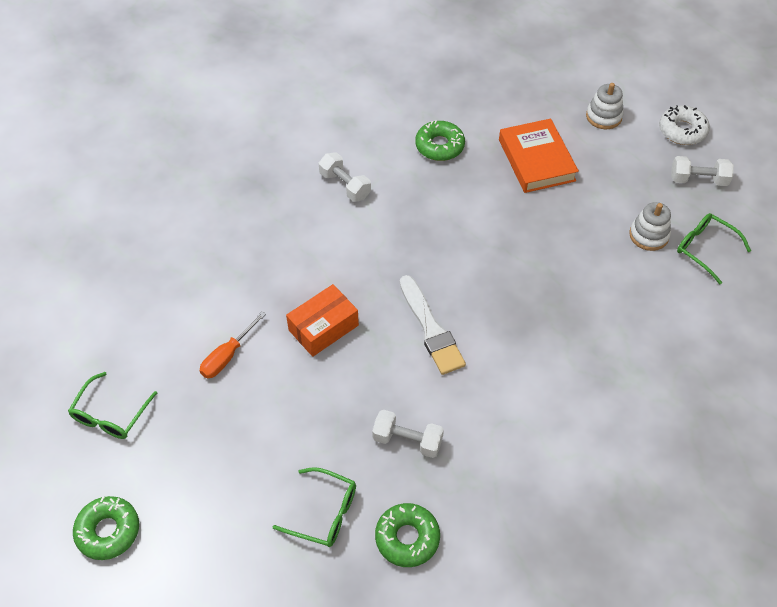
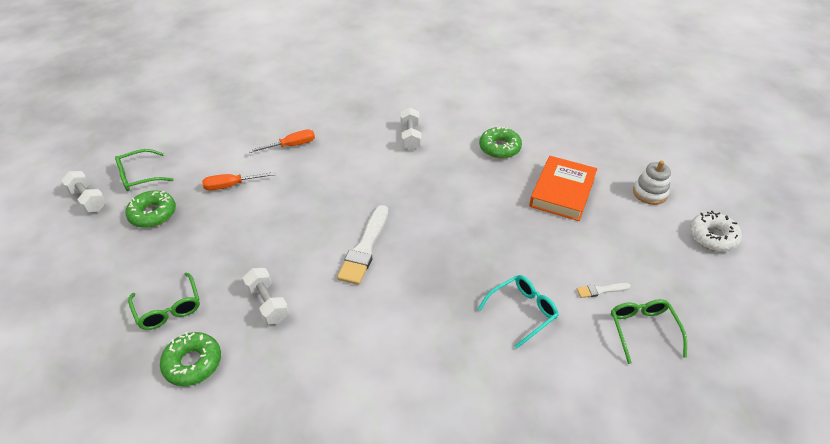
camera: 40 degrees right, 10 degrees down
(108, 531) = (61, 232): green donut -> green donut (153, 214)
(235, 271) = (291, 146): none -> orange screwdriver
(323, 328) = (301, 205): orange box -> none
(612, 294) = (523, 311): none -> turquoise glasses
(648, 235) = (601, 290): white stacking toy -> white brush
(698, 179) = (691, 278): white dumbbell -> white dumbbell (88, 200)

